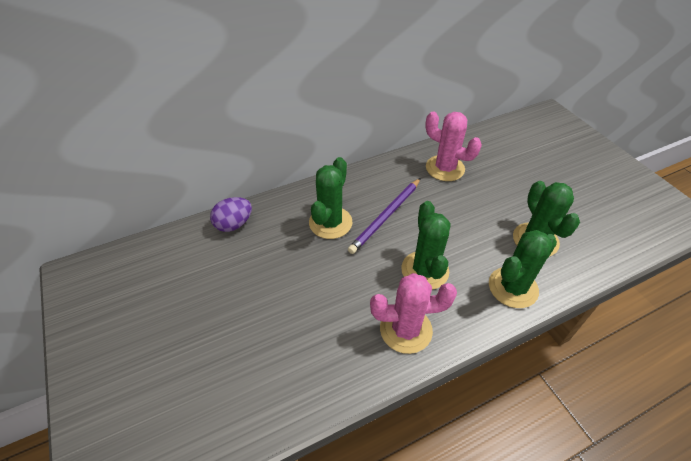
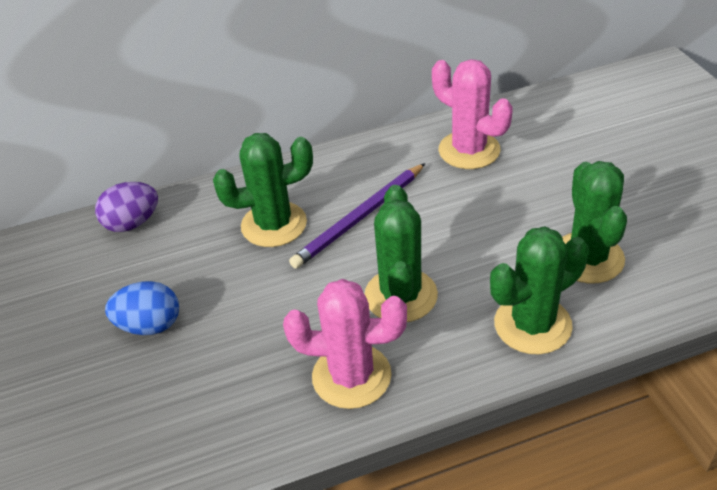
camera: 10 degrees right, 5 degrees down
(261, 299) = (150, 325): none -> blue egg
(330, 223) = (274, 224): green cactus -> green cactus turned 45 degrees clockwise

